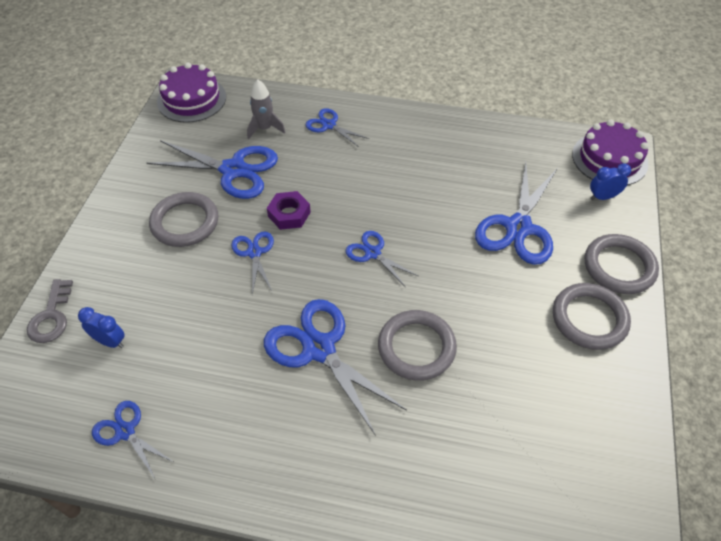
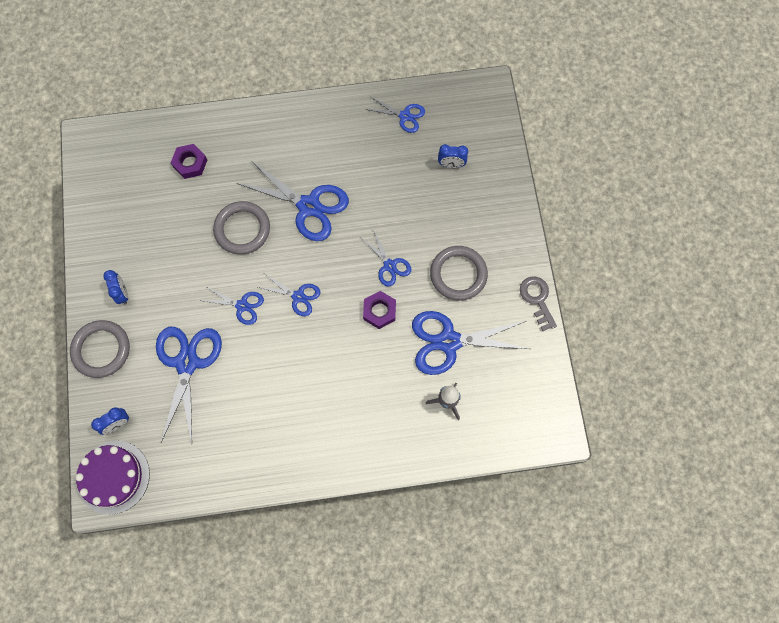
camera: 160 degrees right, 20 degrees up
(51, 316) = (503, 167): grey key -> grey key (537, 299)
(191, 99) = (537, 417): purple cake -> none
(329, 125) = (389, 428): blue scissors -> blue scissors (242, 306)
(468, 467) = (190, 163): none -> purple nut
(589, 319) = (122, 293): grey ring -> blue clock

